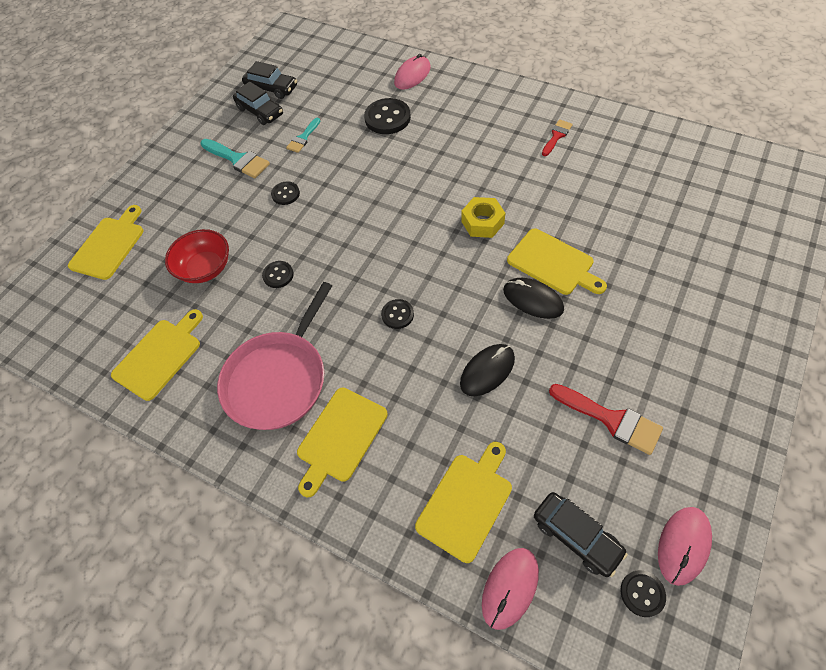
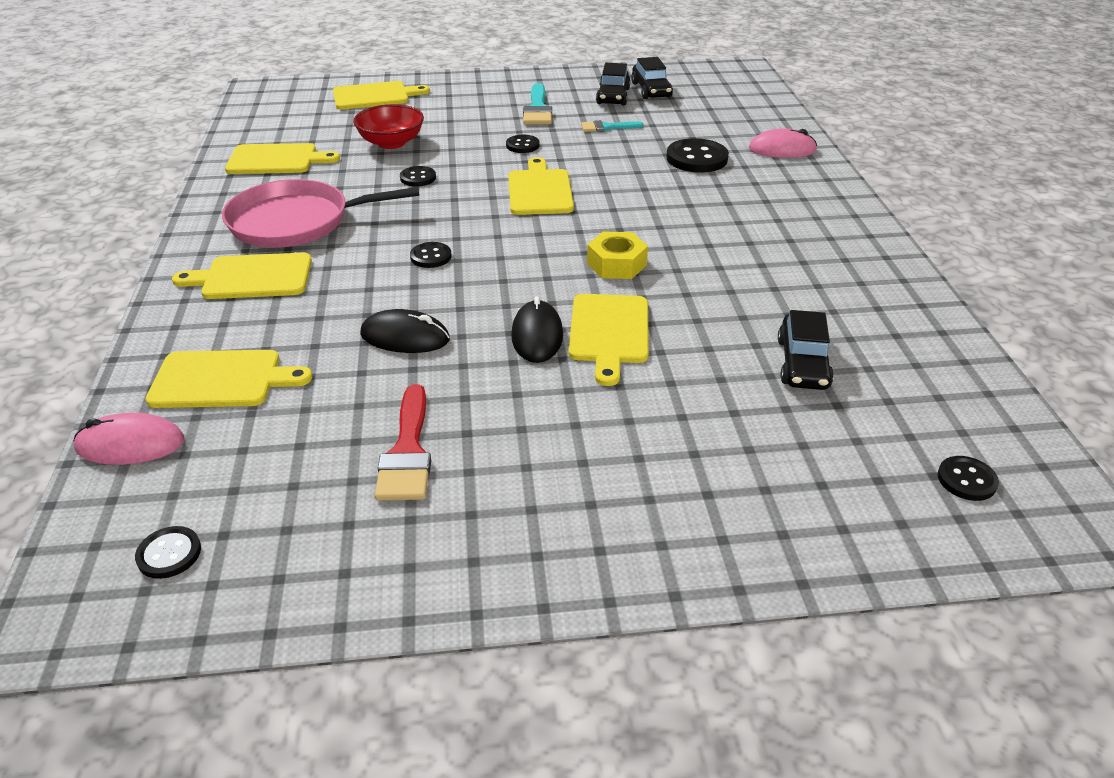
camera: 50 degrees right, 20 degrees down
(358, 215) = (539, 190): none -> yellow cutting board
(556, 136) = (823, 269): red brush -> none
(576, 536) = (221, 474): black car -> black car (802, 363)
(683, 545) = (257, 573): pink mouse -> none
(760, 192) = (966, 480): none -> black button

